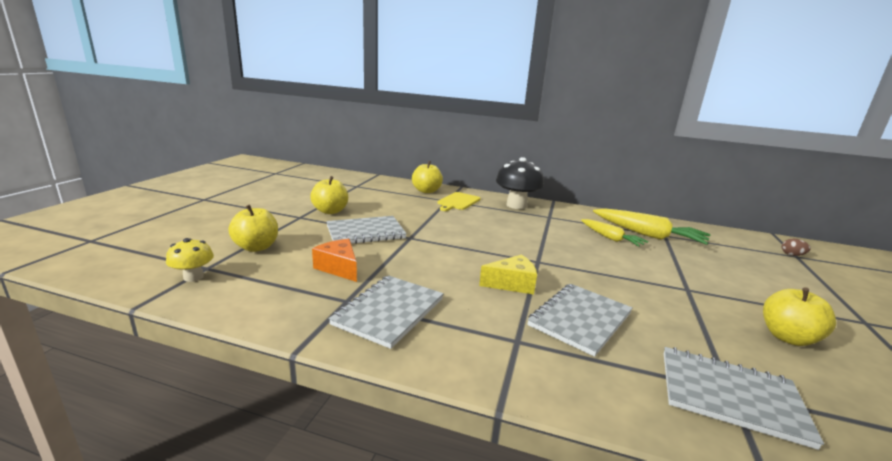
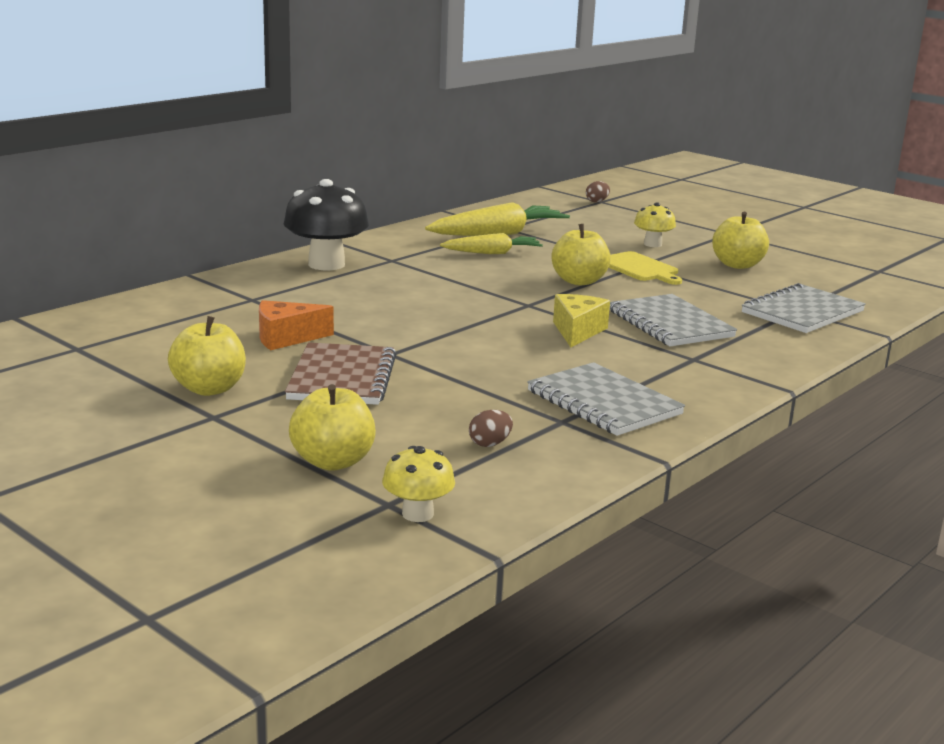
camera: 65 degrees left, 0 degrees up
(297, 282) = (490, 444): none -> brown egg
(339, 268) = (462, 413): orange cheese -> orange cheese (286, 338)
(365, 232) = (342, 378): grey notebook -> brown notebook
(426, 191) = (183, 302): yellow apple -> yellow apple (579, 281)
(458, 202) = (267, 294): yellow cutting board -> yellow cutting board (639, 268)
(748, 289) = (652, 244): none -> yellow mushroom

